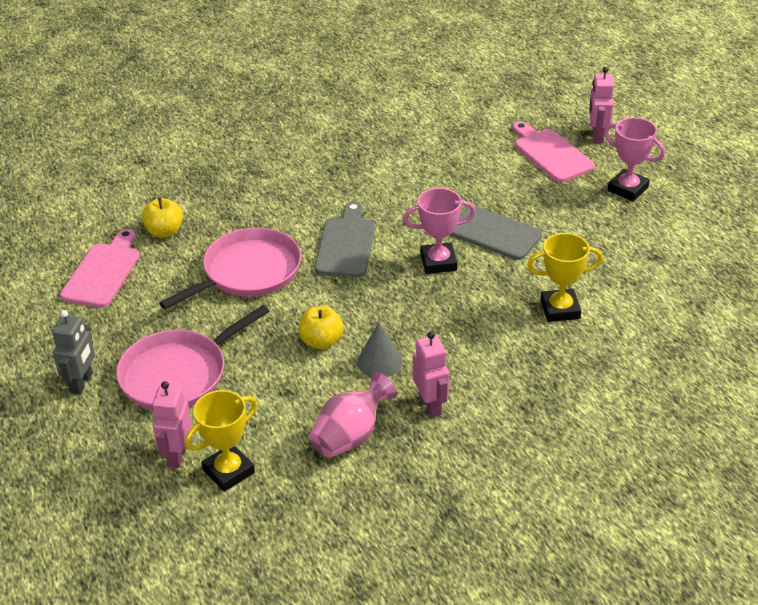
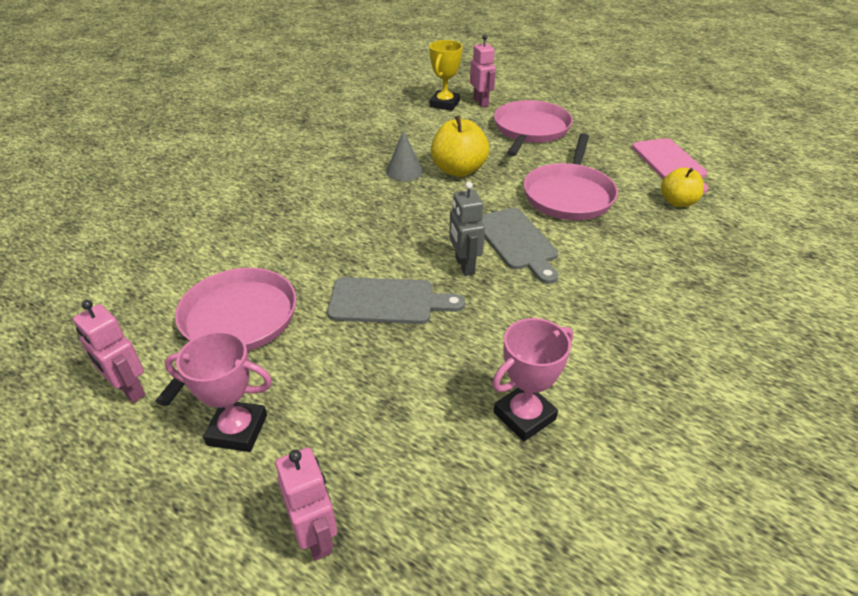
camera: 150 degrees right, 0 degrees up
(81, 383) = (579, 112): grey robot -> grey robot (464, 266)
(321, 341) = (458, 170): yellow apple -> yellow apple, size x1.54
(350, 436) = (388, 133): pink vase -> none
(430, 405) = (348, 159): pink robot -> pink robot (129, 389)
(438, 262) = (417, 253): pink trophy -> pink trophy (524, 416)
(550, 154) = (375, 456): pink cutting board -> none
(560, 309) = (276, 248): yellow trophy -> none
(614, 253) = (236, 323): none -> pink pan

